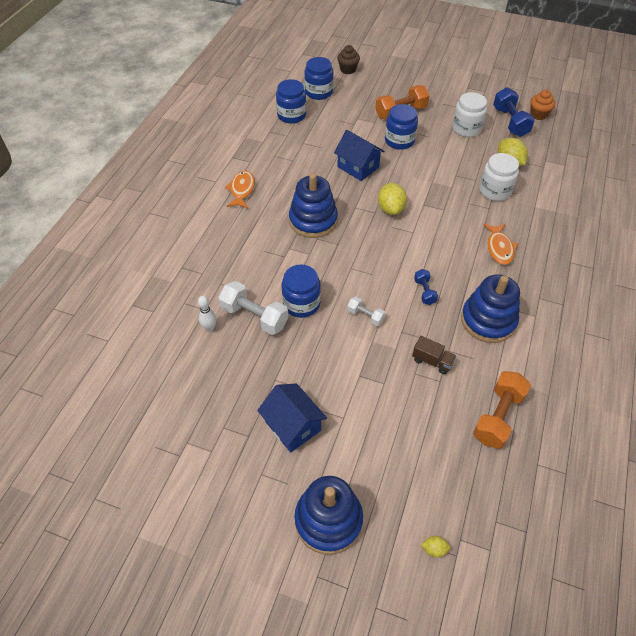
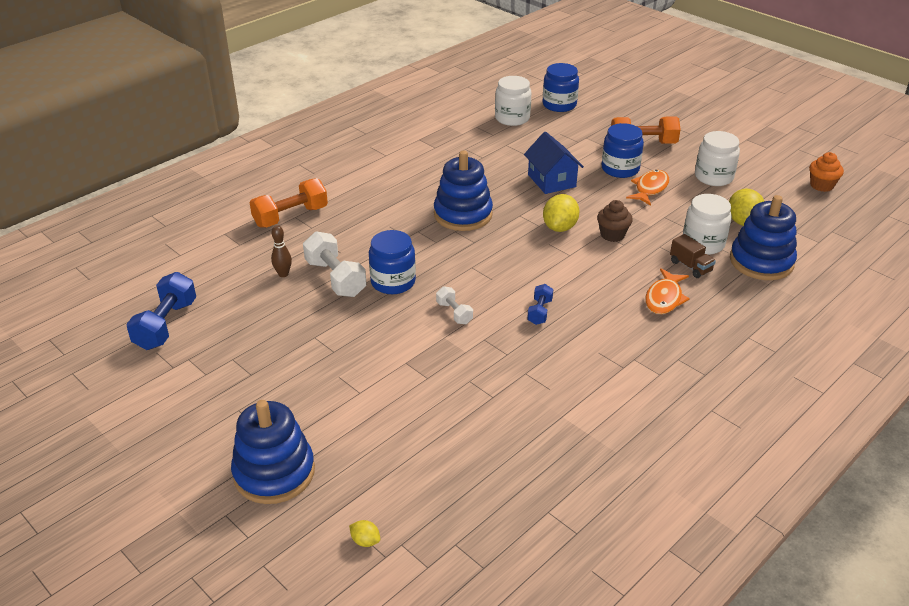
camera: 25 degrees right, 15 degrees down
(210, 328) = (283, 274): white bowling pin -> brown bowling pin
(242, 190) = (407, 169): orange fish -> orange fish (650, 188)
(291, 115) = (512, 118): blue jar -> white jar
(293, 426) = (301, 381): blue house -> none
(348, 69) = (610, 92): brown cupcake -> brown cupcake (612, 235)
(432, 361) = (498, 376): brown truck -> brown truck (690, 266)
(488, 320) = (595, 360): blue stacking toy -> blue stacking toy (761, 261)
(498, 416) = (535, 451): orange dumbbell -> orange dumbbell (291, 216)
(510, 122) = (777, 184): blue dumbbell -> blue dumbbell (166, 325)

